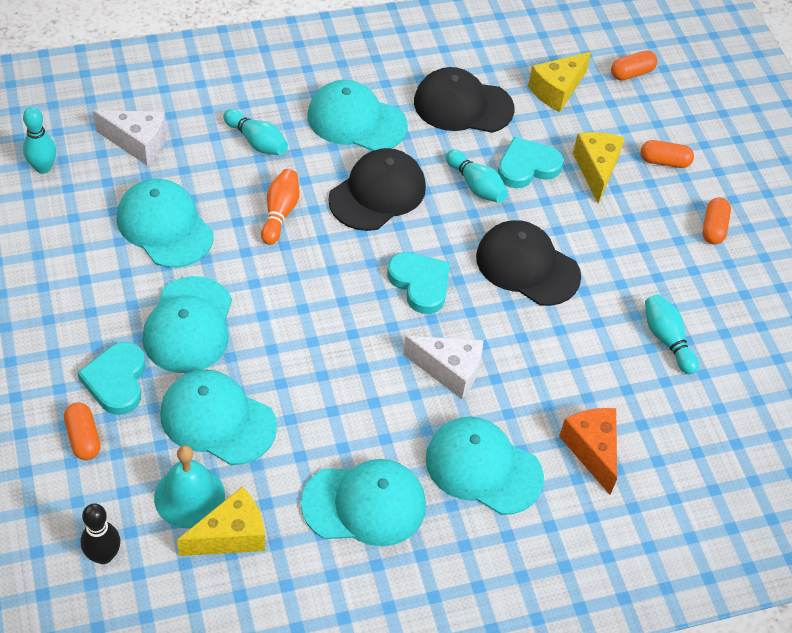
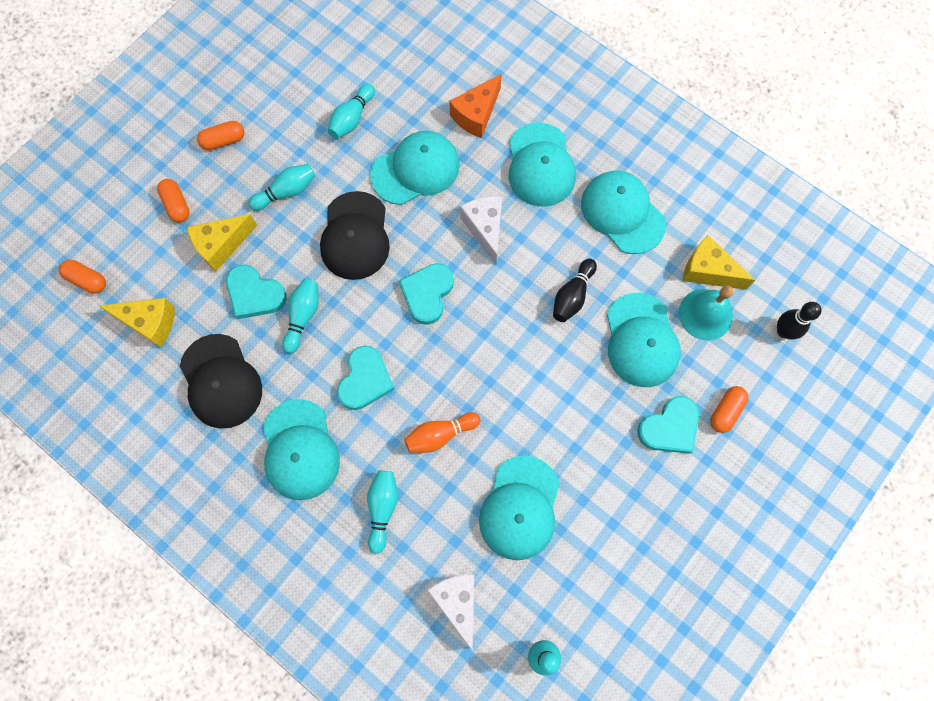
camera: 120 degrees left, 20 degrees up
(189, 325) = (588, 418): turquoise cap -> turquoise cap (415, 169)
(315, 395) = (572, 296): none -> black bowling pin
(377, 193) = (365, 380): black cap -> turquoise heart
(618, 243) = (287, 192): none -> turquoise bowling pin

